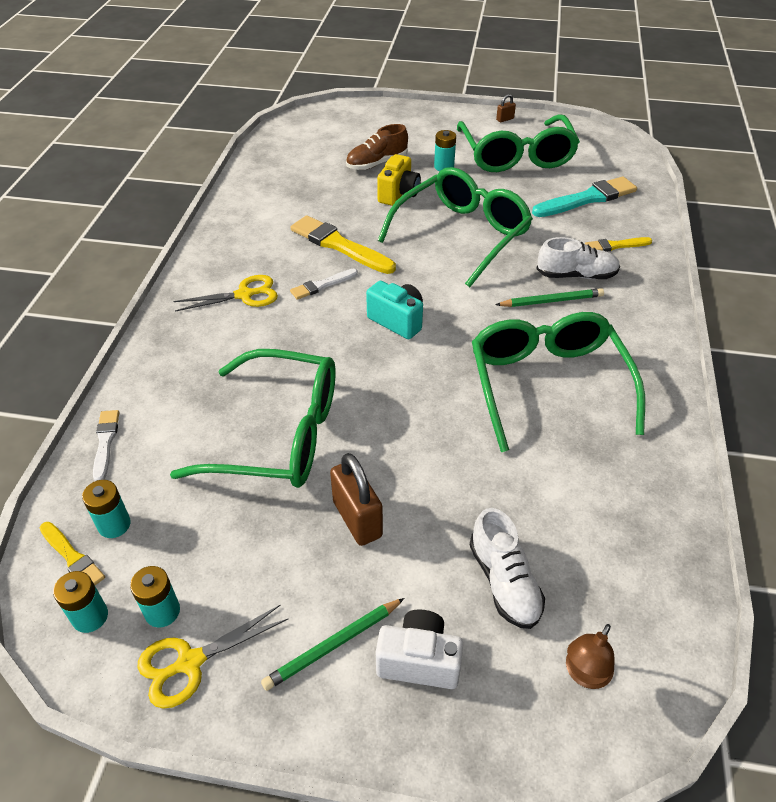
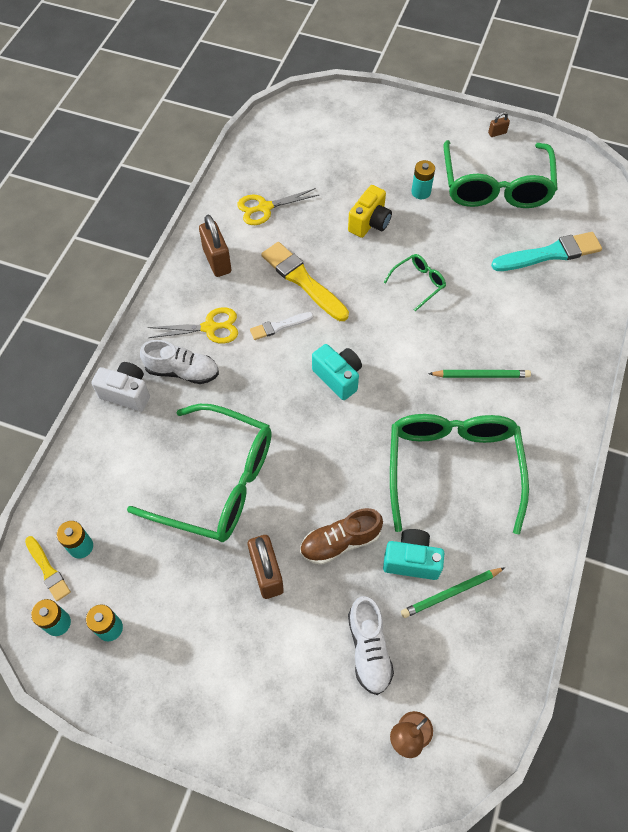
camera: 10 degrees right, 15 degrees up
(105, 442) = (80, 467): white brush -> none
(190, 662) = (125, 673): yellow scissors -> yellow scissors (264, 208)
(243, 239) = (217, 261): none -> brown padlock
(333, 645) = (230, 678): green pencil -> green pencil (451, 593)
(377, 163) = (357, 179): brown shoe -> brown shoe (340, 542)
(419, 661) = (290, 702): white camera -> white camera (127, 393)
(462, 234) = (418, 283): green glasses -> green glasses, size x0.44
(528, 480) = (411, 560): none -> turquoise camera
(576, 275) = (512, 348): white shoe -> white shoe (182, 371)
(615, 246) = (559, 317): yellow brush -> none

